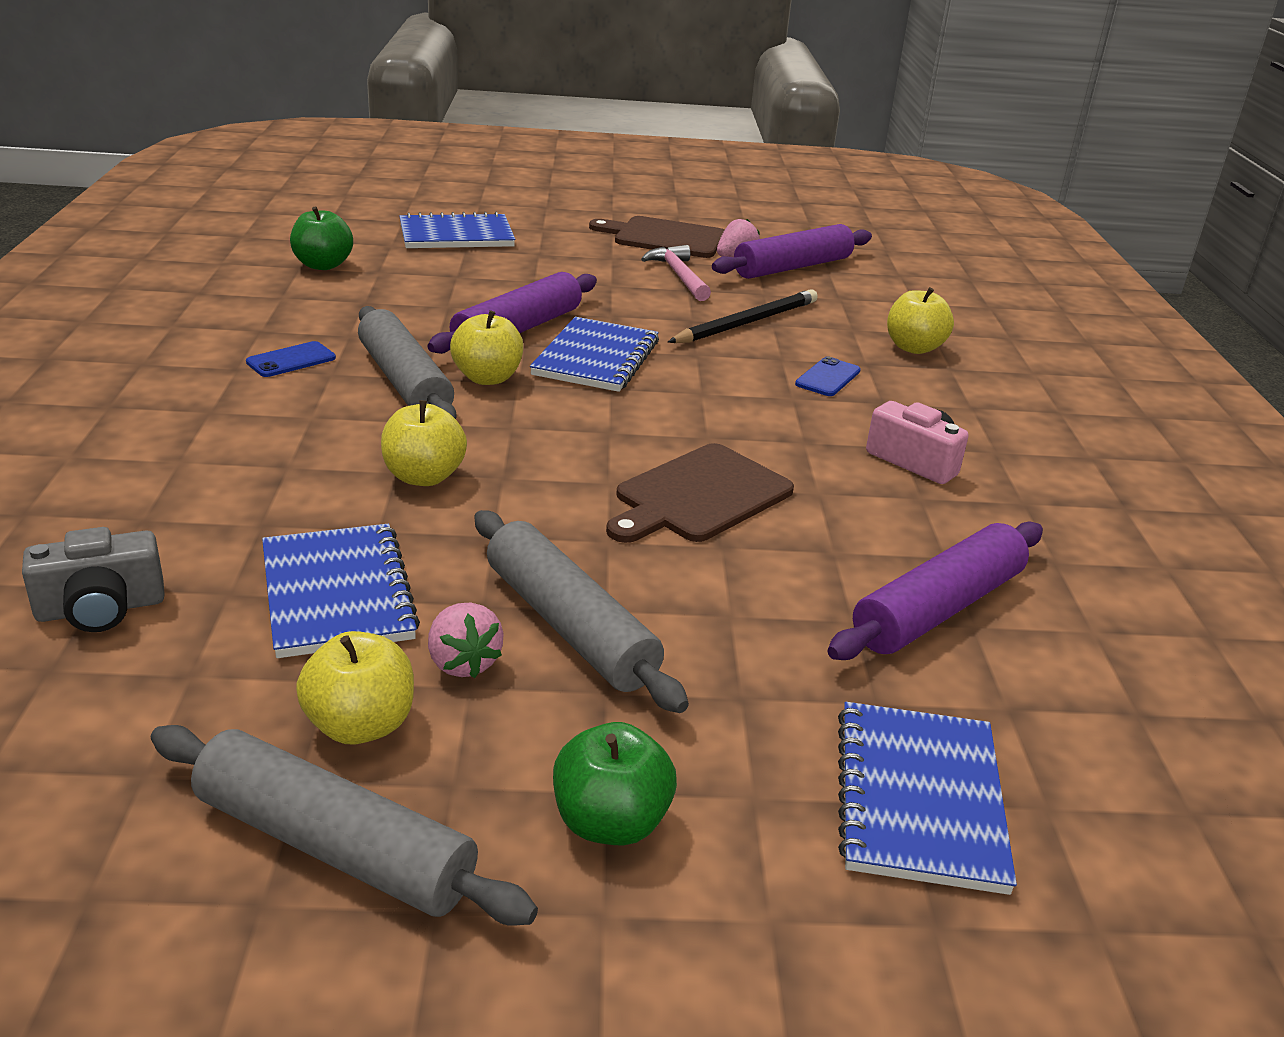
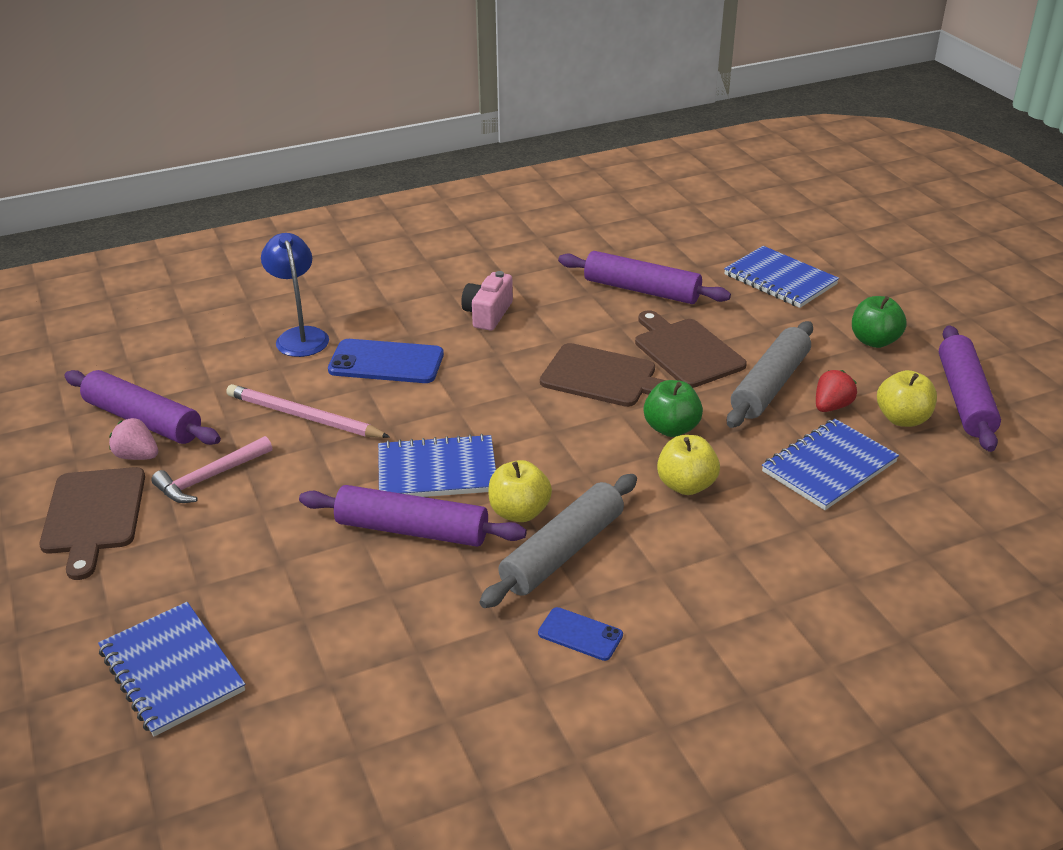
camera: 110 degrees left, 5 degrees up
(101, 608) = (935, 543): grey camera -> none
(323, 265) = (339, 734): green apple -> green apple (671, 428)
(334, 846) = (964, 398): grey rolling pin -> purple rolling pin
(463, 663) = (831, 406): pink strawberry -> red strawberry
(720, 584) = (686, 351): none -> brown cutting board
(746, 323) = (304, 417): black pencil -> pink pencil
(828, 377) = (386, 362): blue phone -> blue phone, size x1.81
(913, 348) = (300, 336): yellow apple -> blue lamp
(919, 799) = (780, 280): blue notebook -> blue notebook turned 60 degrees clockwise

